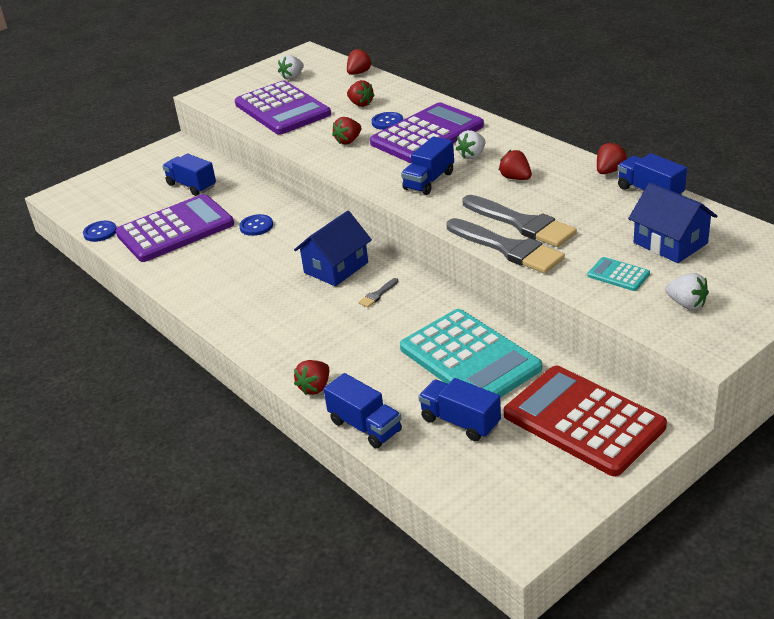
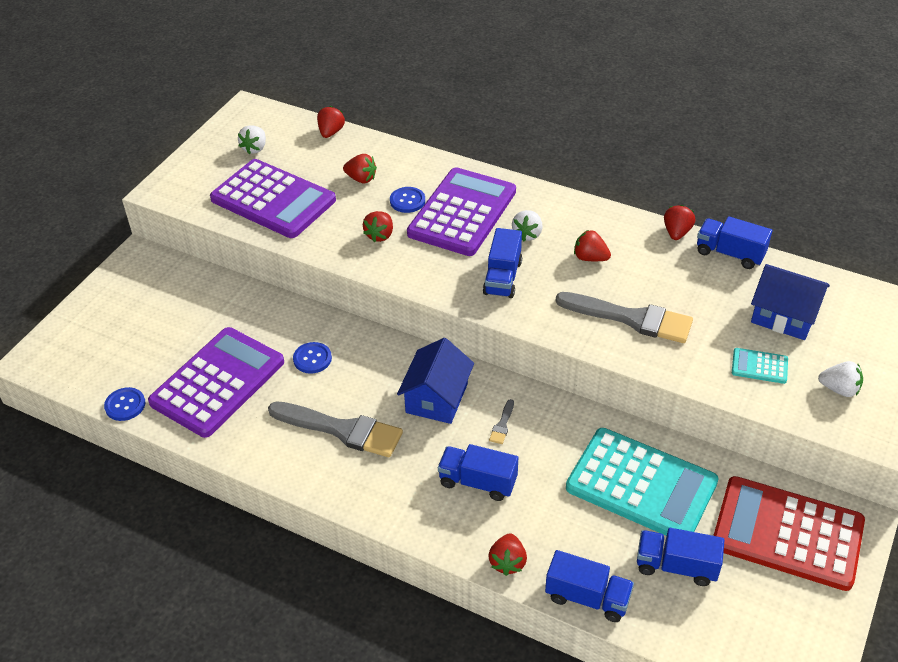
camera: 25 degrees left, 10 degrees up
(191, 186) = (198, 314): blue truck -> blue truck (478, 482)
(508, 248) = (636, 354): grey brush -> grey brush (341, 430)

